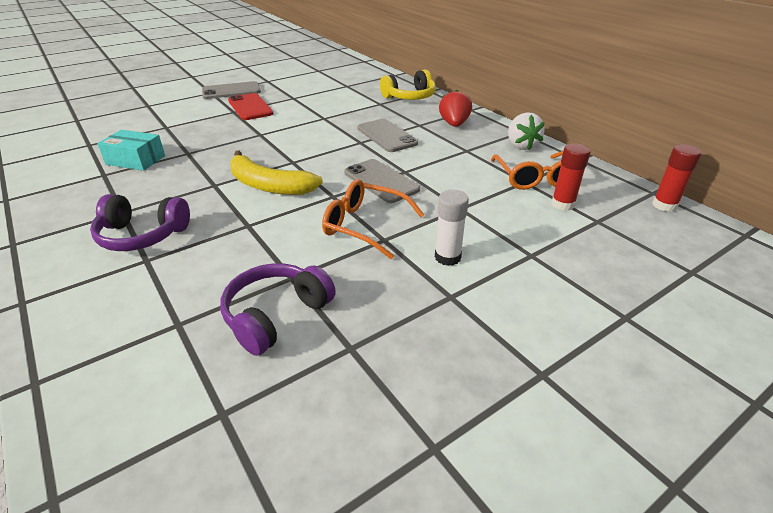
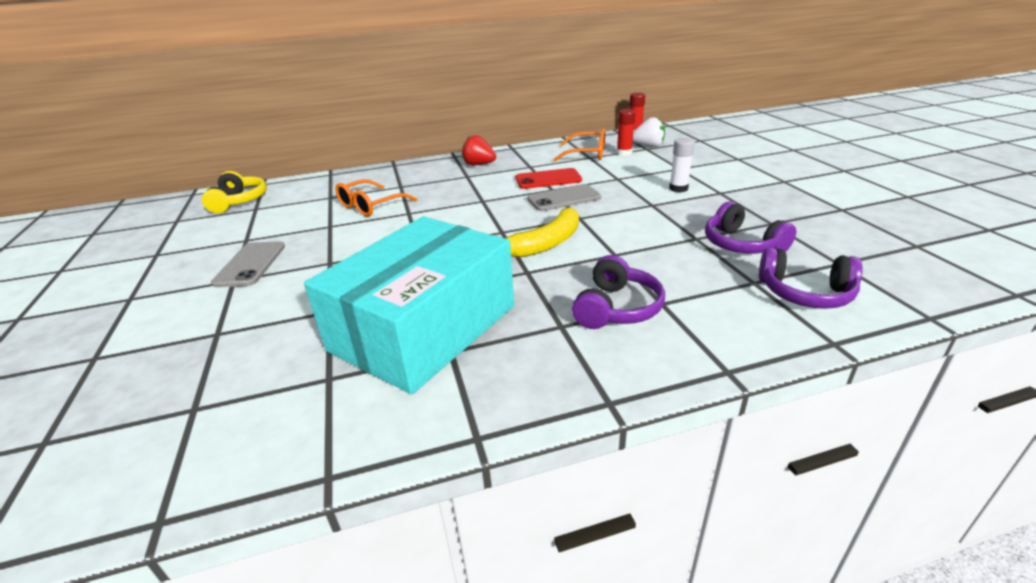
camera: 70 degrees left, 5 degrees down
(136, 160) = (424, 327): turquoise box -> turquoise box, size x2.47
(144, 367) = (805, 293): none -> purple headphones
(250, 107) = (328, 251): red phone -> red phone (548, 179)
(364, 225) = (631, 209): orange glasses -> orange glasses (370, 206)
(386, 136) = (479, 189): grey phone -> none
(410, 97) = (399, 173): yellow headphones -> yellow headphones (239, 201)
(521, 145) = (535, 150): white strawberry -> white strawberry (648, 146)

